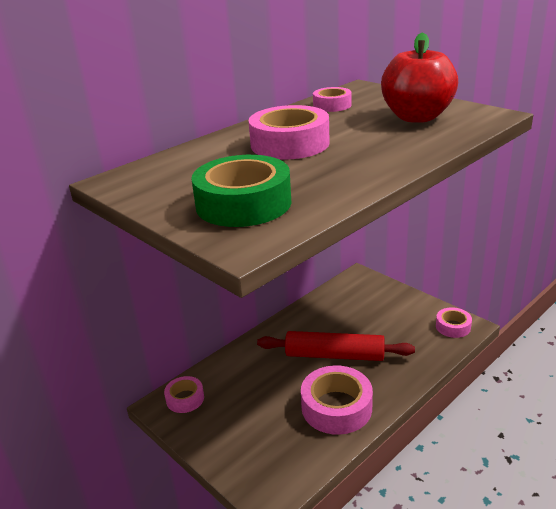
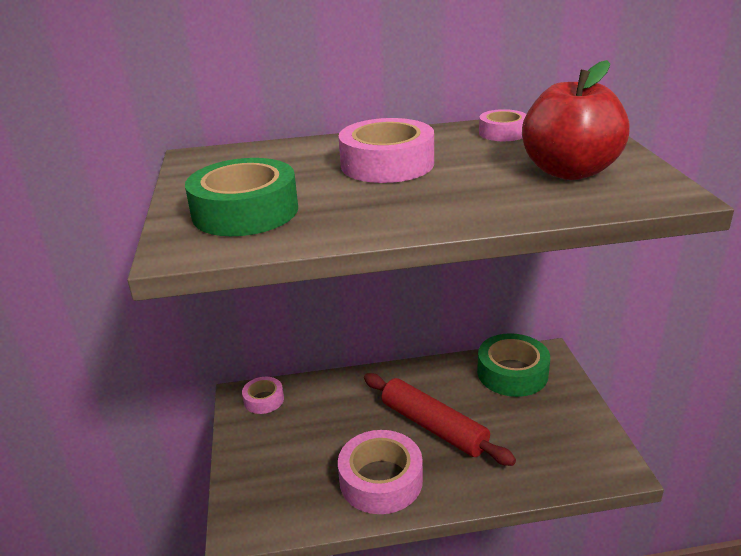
camera: 35 degrees right, 0 degrees up
(349, 297) = (512, 373): none -> green tape
(453, 327) = (599, 461): pink tape -> none

